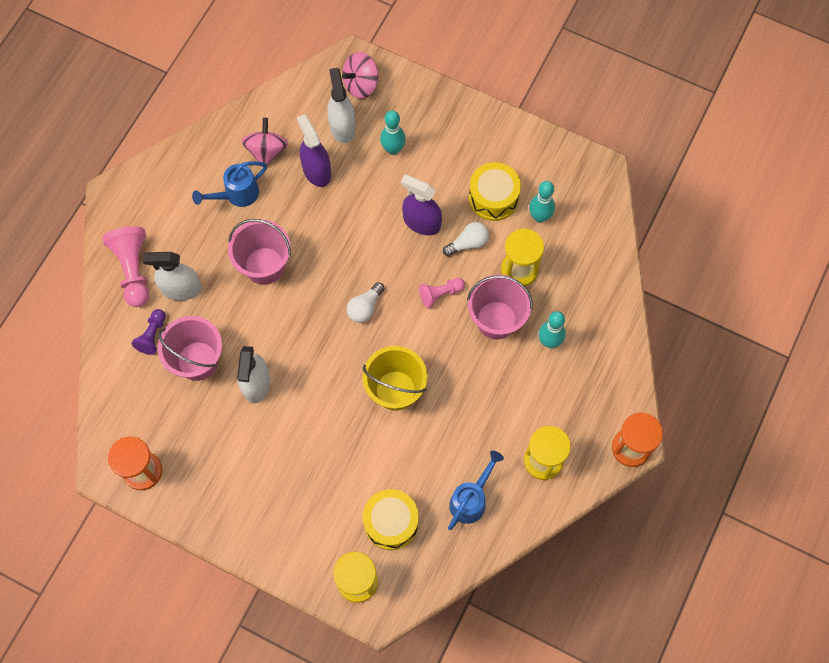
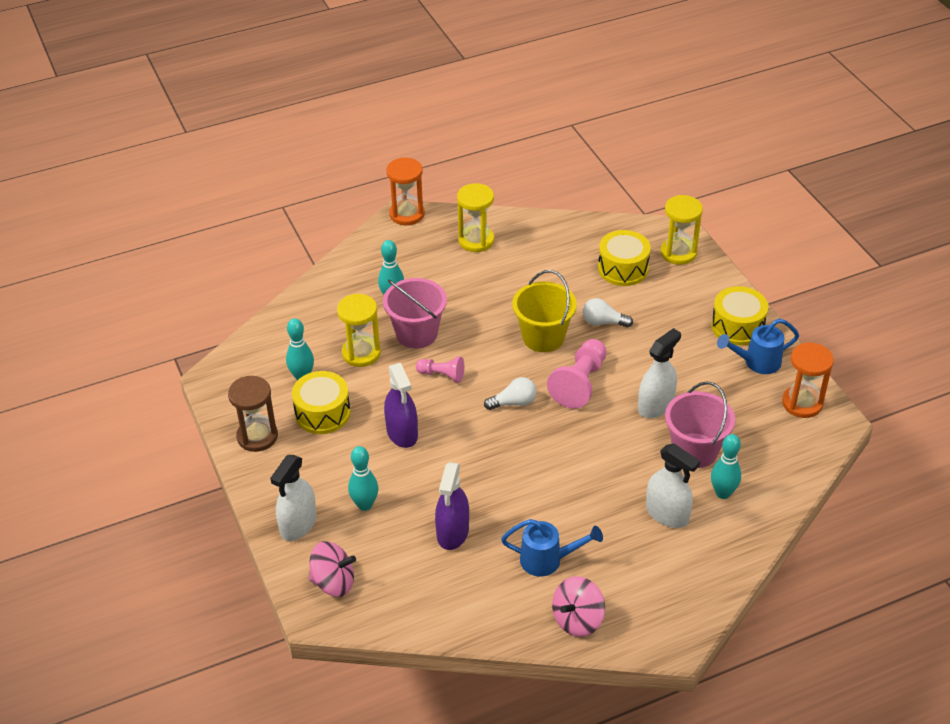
camera: 140 degrees left, 25 degrees down
(133, 269) = (702, 558): pink pawn -> pink pawn (579, 383)
(152, 335) = (723, 493): purple pawn -> turquoise bowling pin
(246, 523) = (737, 326): none -> yellow drum
(264, 266) = (573, 485): pink bucket -> none
(266, 151) = (484, 581): pink spinning top -> pink spinning top (577, 619)
(342, 127) = (390, 555): white spray bottle -> white spray bottle (298, 524)
(468, 243) = (380, 395): white light bulb -> white light bulb (603, 322)
(471, 500) = (551, 249): blue watering can -> blue watering can (757, 362)
(518, 147) = (257, 436): none -> brown hourglass

